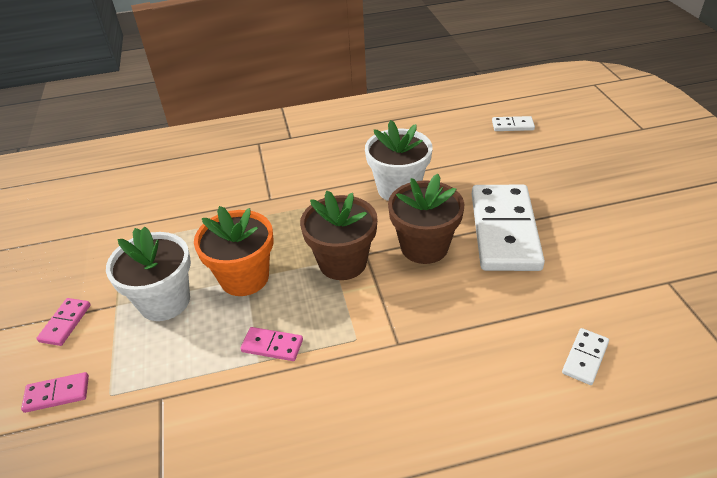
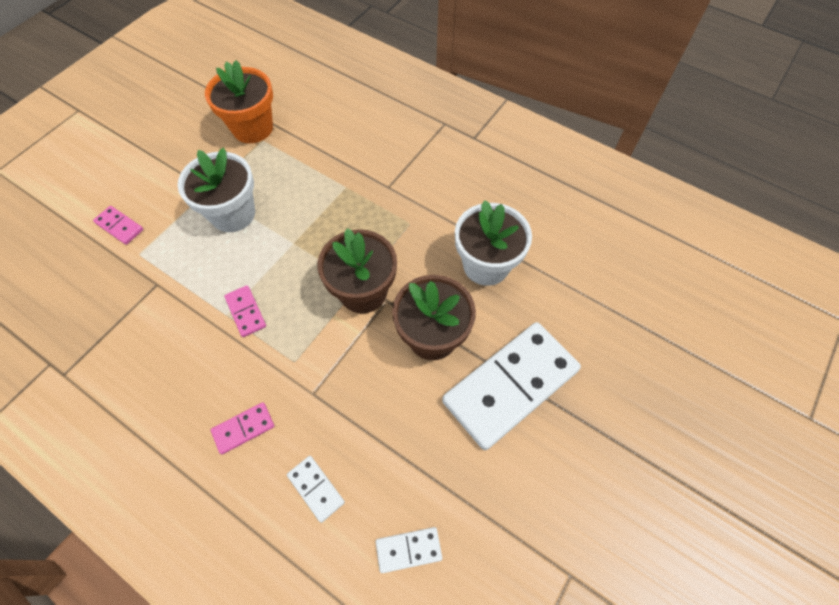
camera: 45 degrees right, 20 degrees up
(65, 323) = (172, 178): pink domino -> pink domino (243, 428)
(244, 277) = (293, 241): orange flower pot -> orange flower pot (252, 128)
(512, 126) = (676, 292): white domino -> white domino (316, 488)

